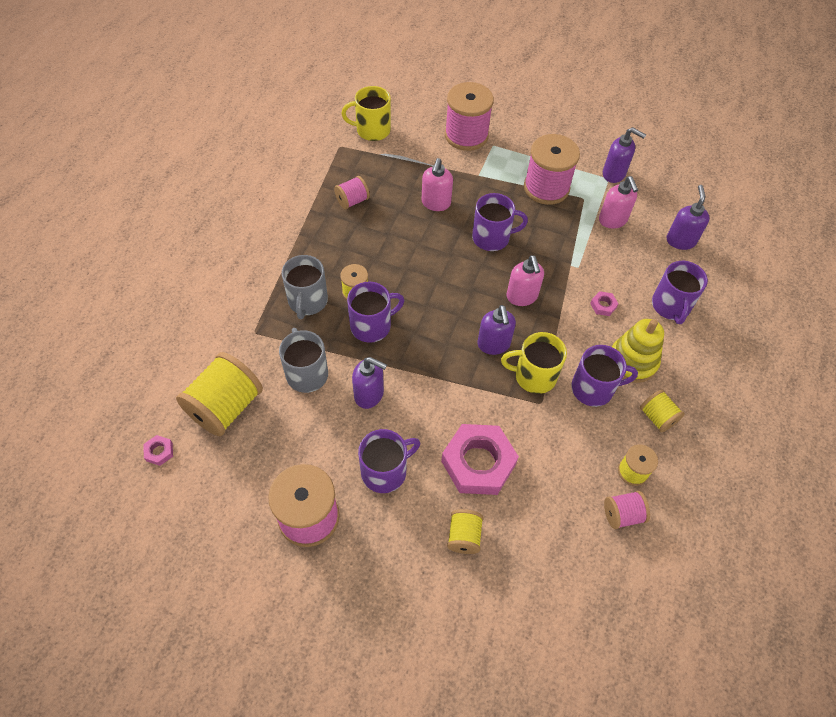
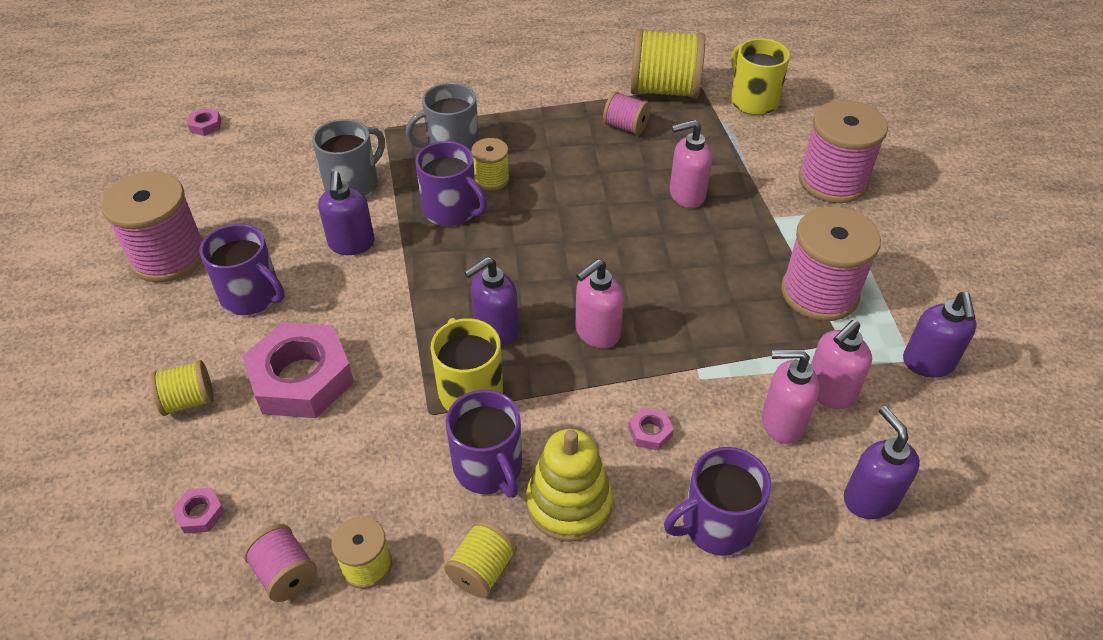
camera: 65 degrees right, 10 degrees down
(226, 407) = (279, 146): yellow spool -> yellow spool (664, 90)
(492, 237) = (675, 267): purple mug -> none
(560, 551) = (200, 513): none -> pink nut
(623, 249) = (781, 422): none -> pink soap dispenser
(680, 240) = (869, 498): purple soap dispenser -> purple soap dispenser turned 90 degrees counterclockwise

